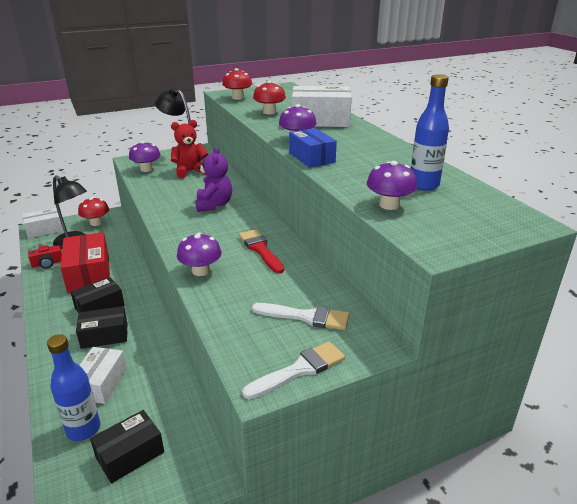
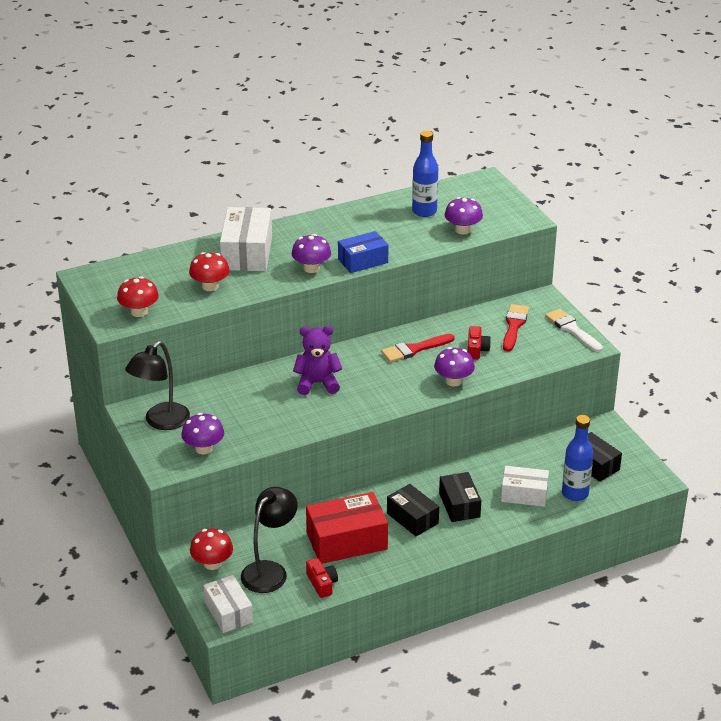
camera: 90 degrees left, 5 degrees up
(190, 171) = (216, 410): red teddy bear -> none
(257, 287) = (476, 349): none -> red camera
(306, 317) = (514, 326): white brush -> red brush

